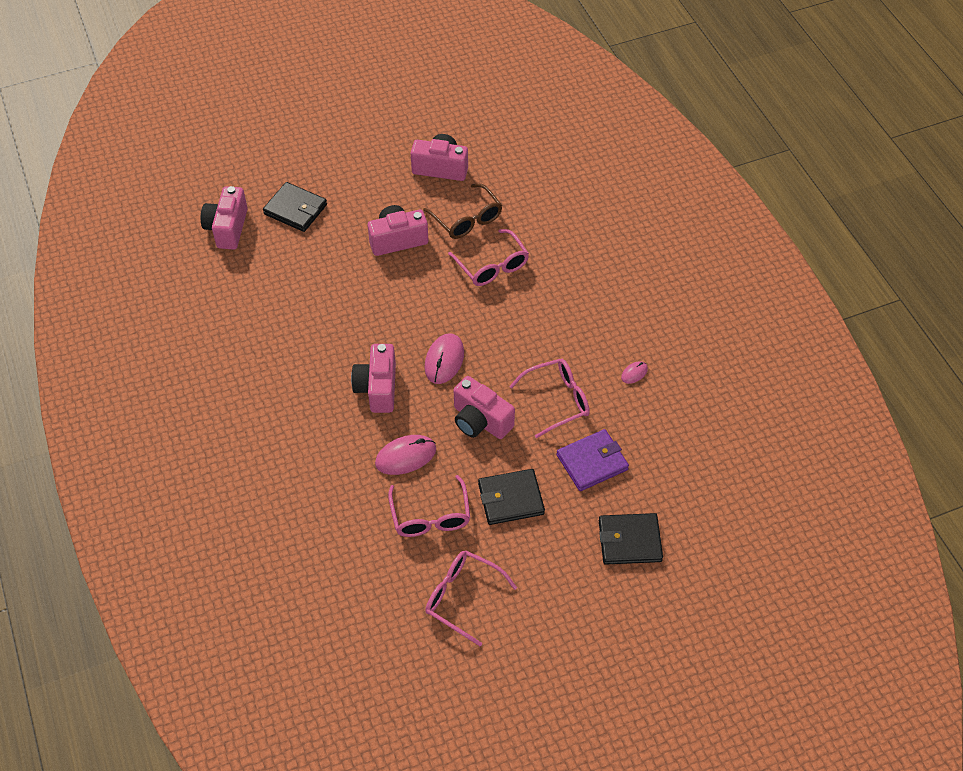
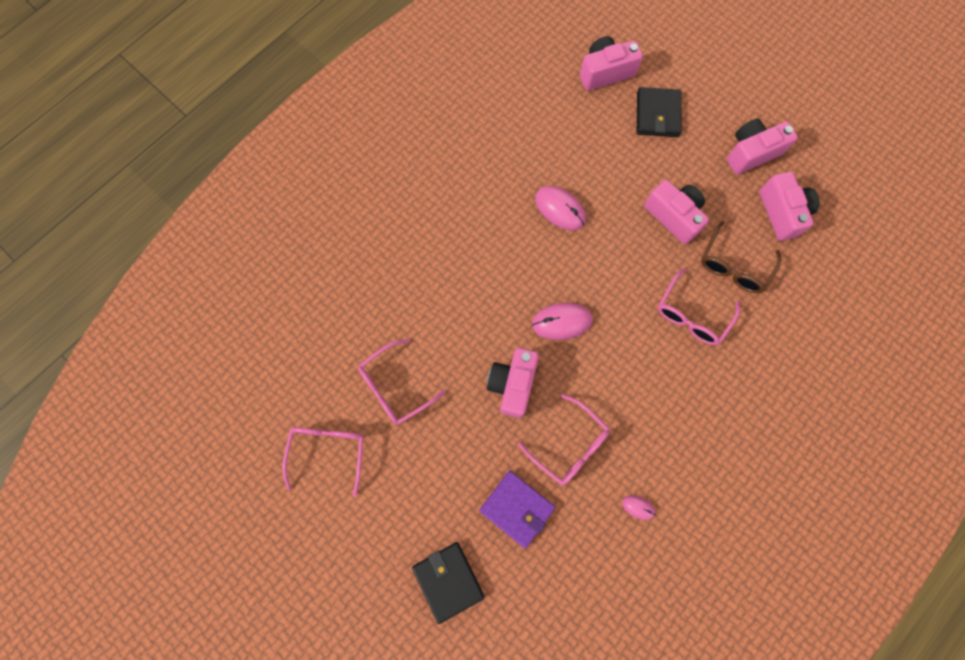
camera: 65 degrees right, 20 degrees up
(377, 388) = (503, 279): pink camera -> pink camera (751, 153)
(405, 456) = (445, 337): pink mouse -> pink mouse (560, 209)
(511, 499) = (443, 449): black wallet -> none

